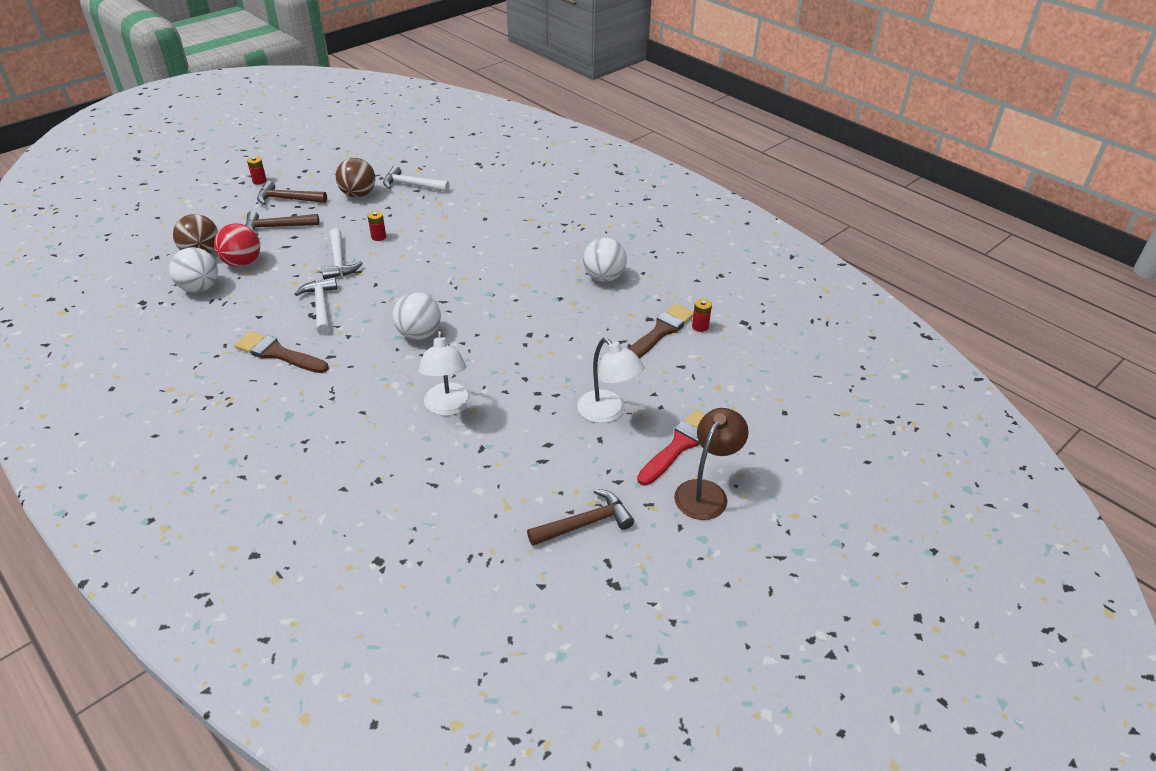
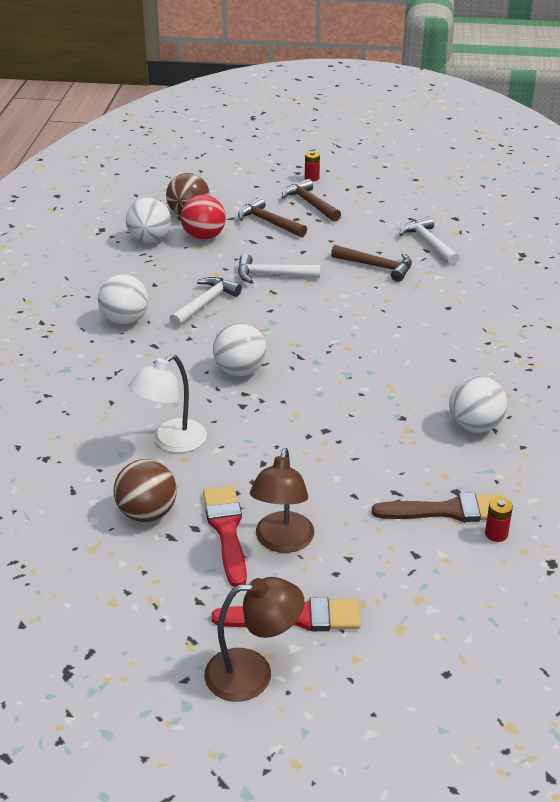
camera: 50 degrees right, 5 degrees down
(278, 353) = (125, 320): brown brush -> white ball
(339, 261) = (272, 275): white hammer -> white hammer turned 60 degrees clockwise
(358, 194) = (371, 228): brown ball -> brown ball (147, 513)
(378, 237) = (332, 273): red battery -> none
(568, 431) = (226, 530): none -> red brush
(585, 523) = (122, 610): brown hammer -> brown hammer (376, 266)
(608, 413) = (282, 542): white lamp -> brown lamp

